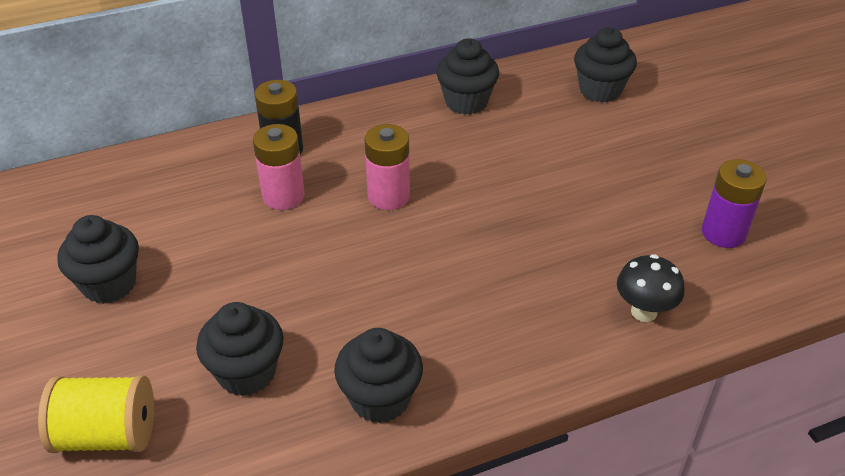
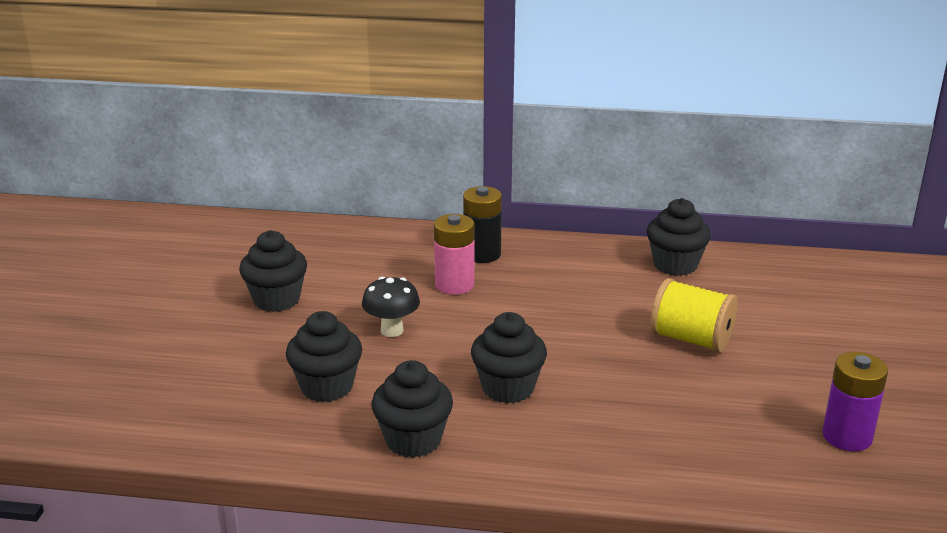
camera: 30 degrees right, 15 degrees down
(107, 434) = (199, 388): yellow spool -> yellow spool (691, 339)
(388, 196) = (542, 311): pink battery -> none
(600, 90) = (820, 292): black cupcake -> black cupcake (508, 388)
(643, 312) = (704, 466): black mushroom -> black mushroom (392, 330)

